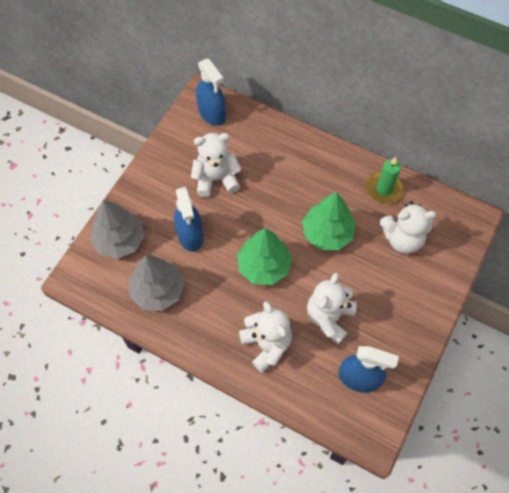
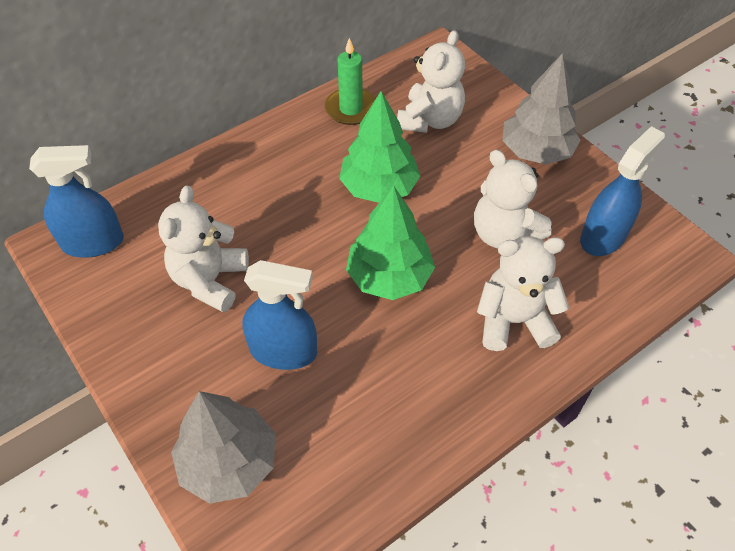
camera: 65 degrees left, 10 degrees down
(158, 290) = (355, 435): grey tree -> grey tree (536, 151)

